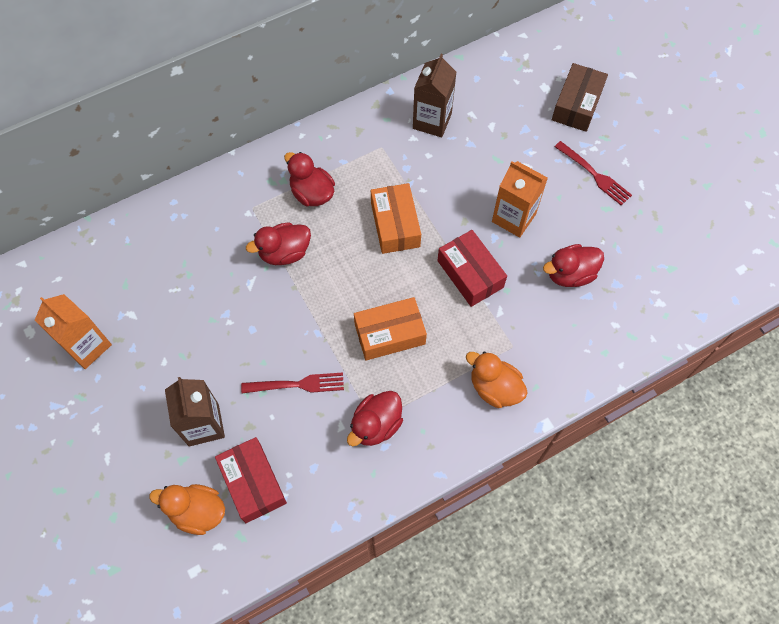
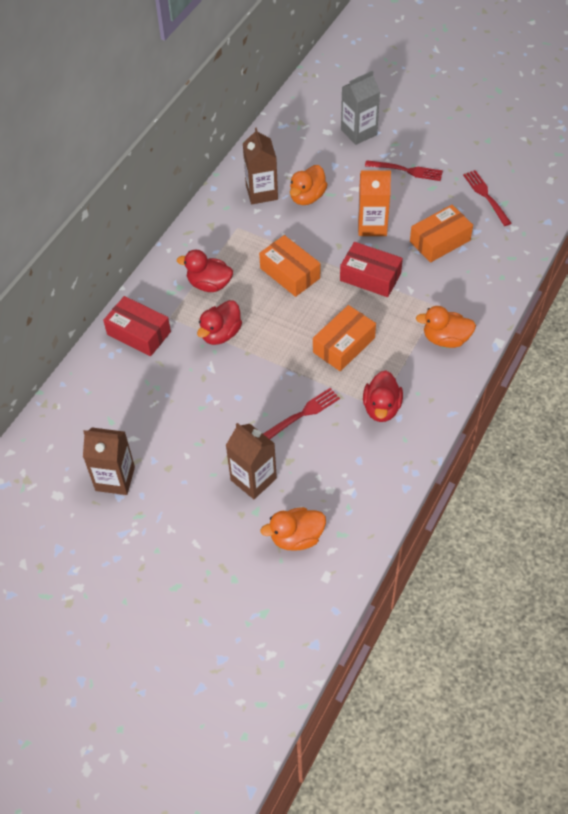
camera: 30 degrees left, 10 degrees down
(87, 346) = (115, 479): orange carton -> brown carton
(253, 483) = (322, 495): red box -> red box (139, 333)
(472, 150) = (307, 197): none -> orange duck
(570, 274) = (440, 241): red duck -> orange box
(577, 105) = (359, 132): brown box -> grey carton
(657, 249) = (486, 196): none -> red fork

